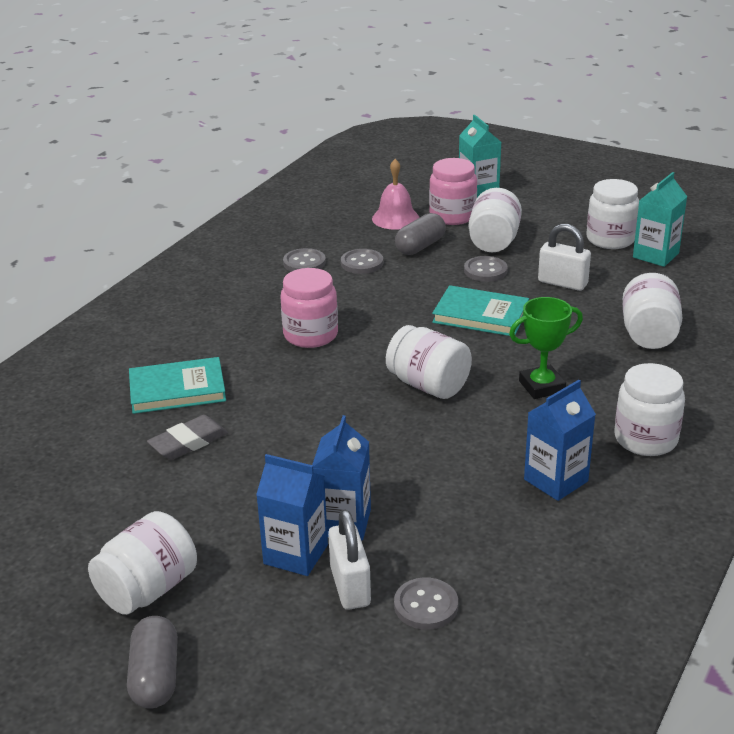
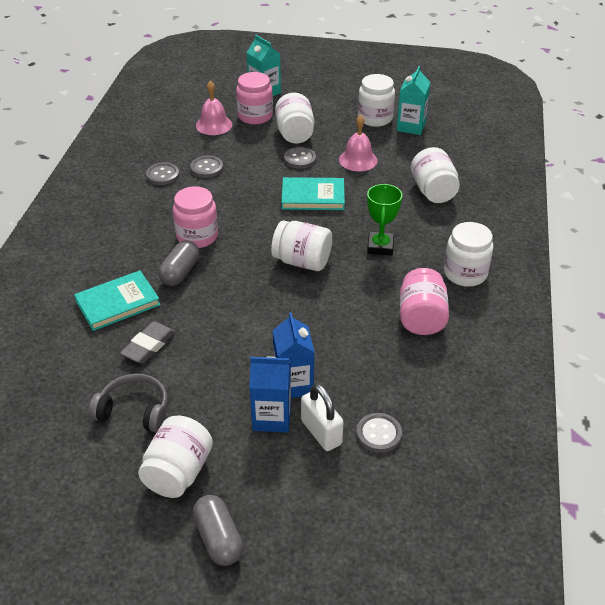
camera: 20 degrees left, 10 degrees up
(133, 509) = (134, 411): none -> grey headphones
(420, 246) = (243, 146): grey capsule -> grey capsule (180, 272)
(541, 386) = (380, 246): green trophy -> green trophy turned 45 degrees counterclockwise
(556, 480) = (421, 318): blue carton -> pink jar
(562, 283) = (358, 160): white padlock -> pink bell

